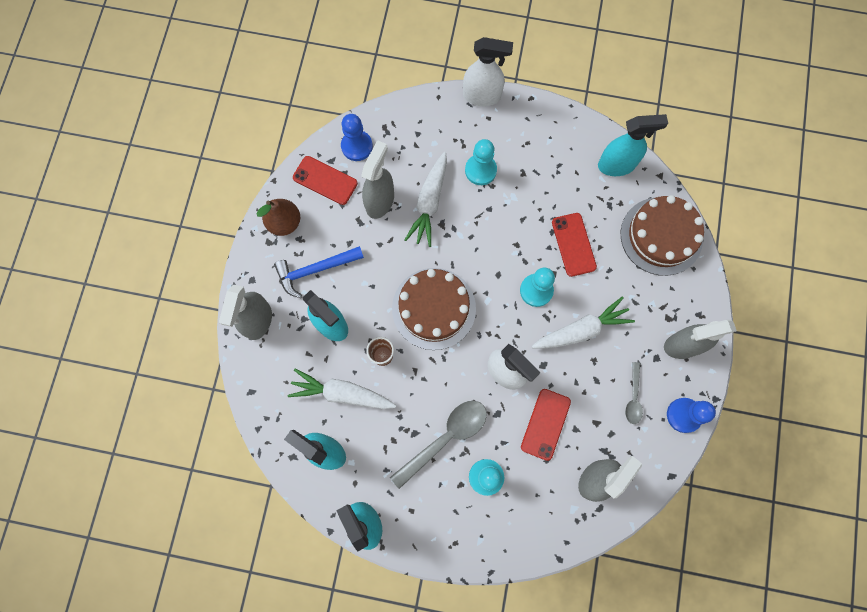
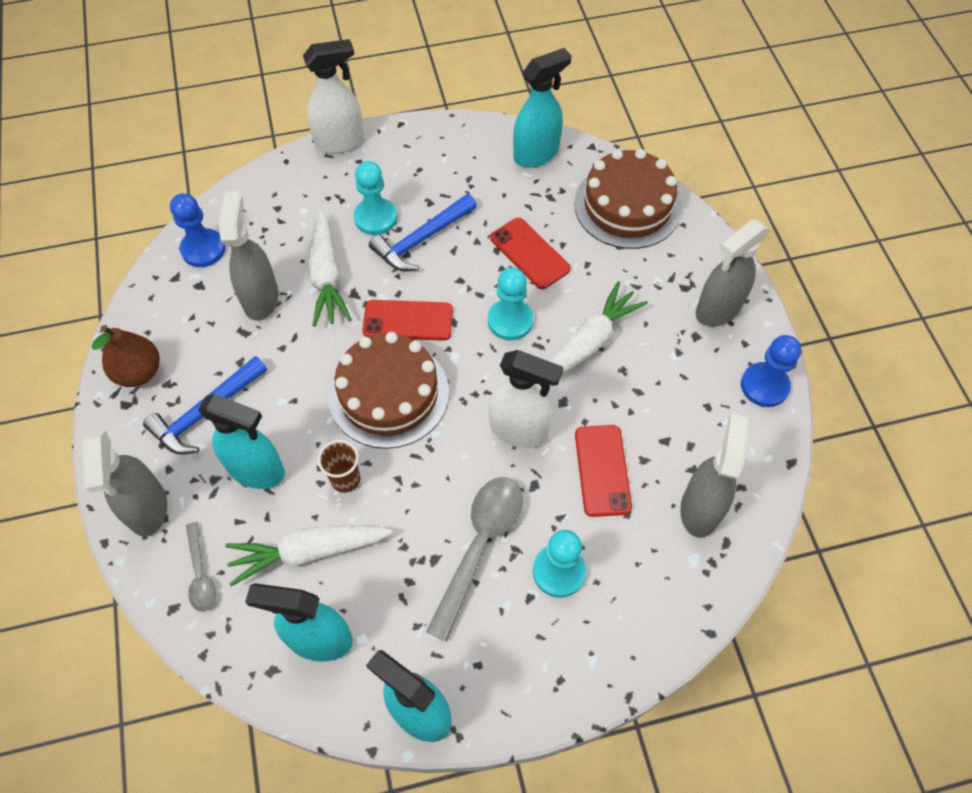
camera: 25 degrees left, 15 degrees down
(325, 180) = (176, 302): red phone -> red phone (408, 321)
(504, 201) = (421, 240): none -> blue hammer
(633, 397) = (693, 392): grey spoon -> grey spoon (200, 574)

